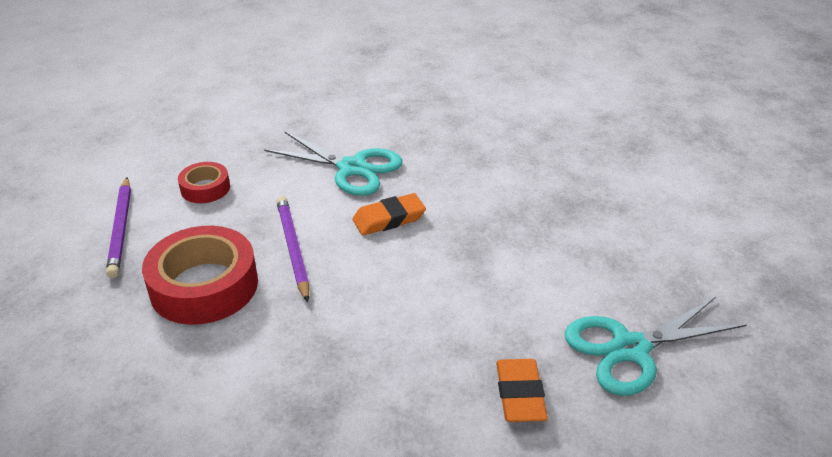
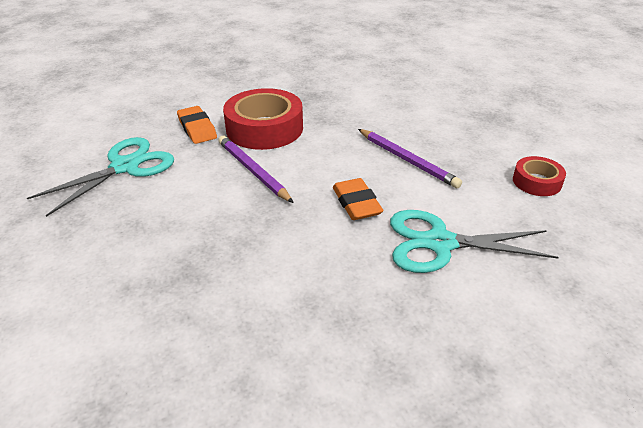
camera: 155 degrees right, 0 degrees up
(121, 229) = (541, 138): purple pencil -> purple pencil (253, 171)
(204, 286) = (435, 125): red tape -> red tape (264, 128)
(389, 219) = (356, 203): orange eraser -> orange eraser turned 60 degrees counterclockwise

